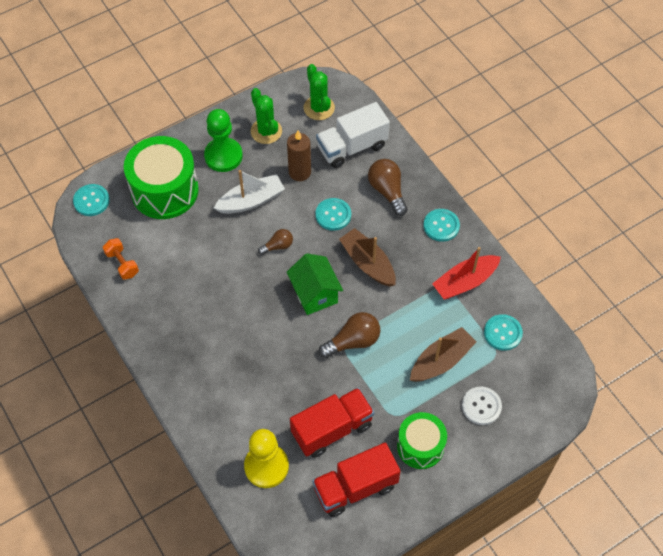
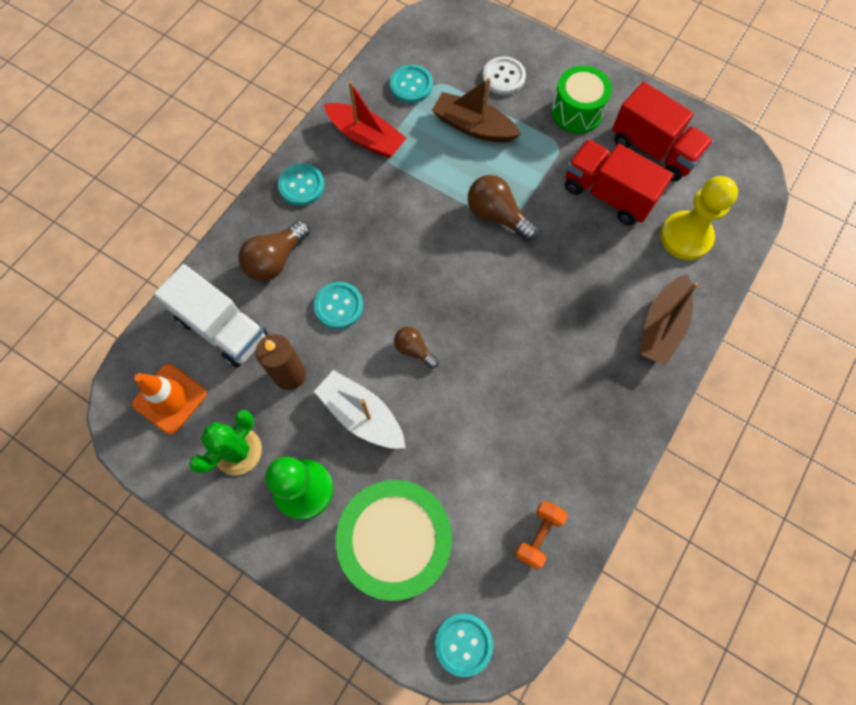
camera: 115 degrees left, 10 degrees up
(315, 294) = (458, 279): green house -> none
(319, 108) = (170, 398): green cactus -> orange traffic cone
(368, 263) = (389, 241): brown boat -> brown boat (662, 326)

